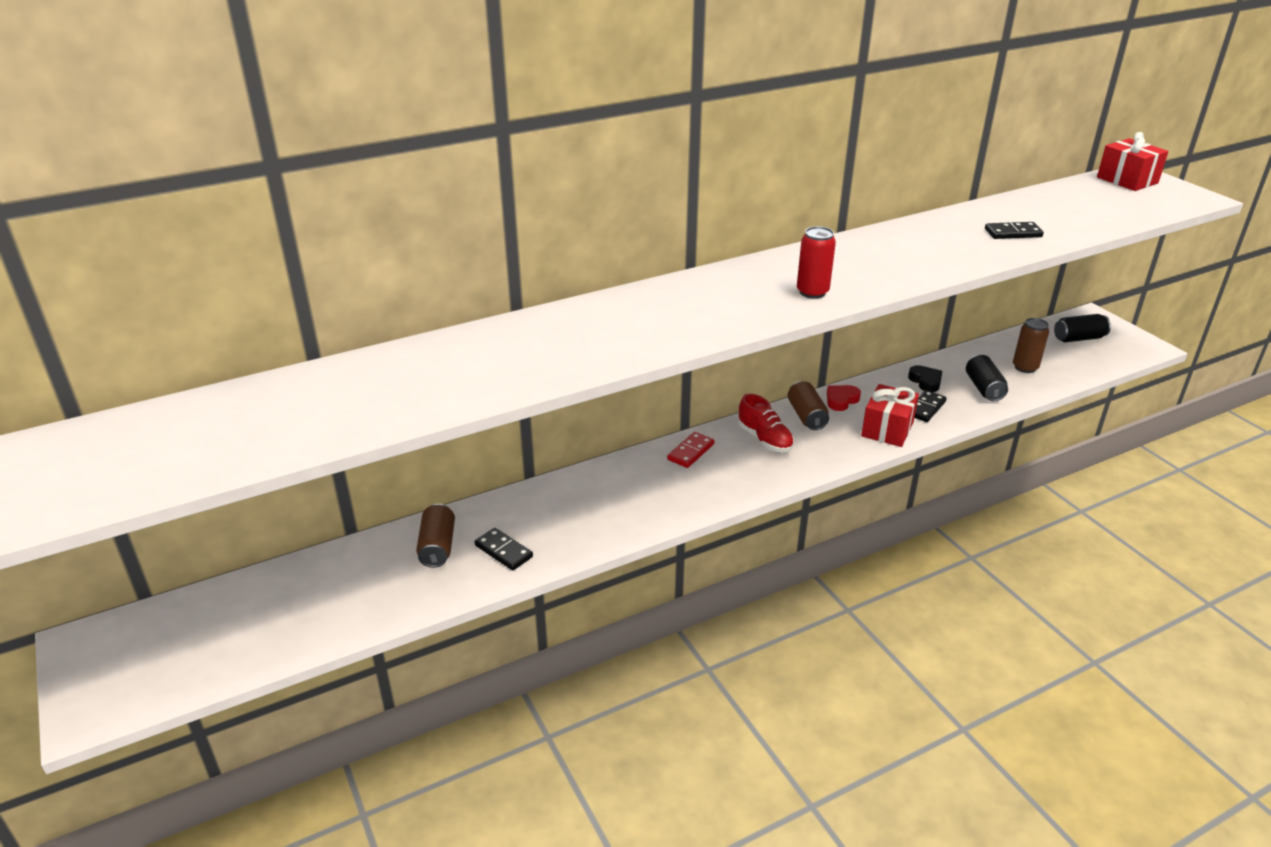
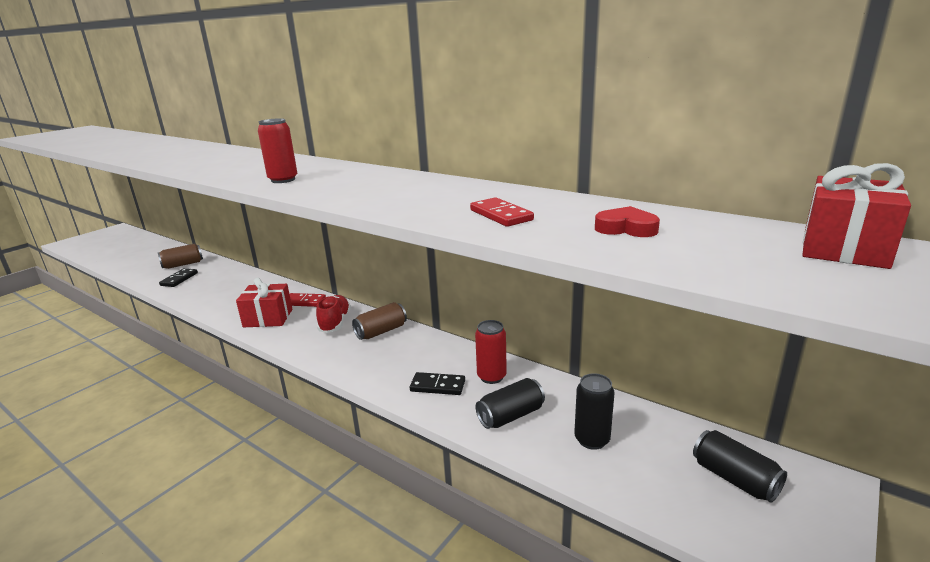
camera: 65 degrees right, 10 degrees down
(764, 439) = (335, 323): red shoe -> red shoe turned 150 degrees clockwise
(841, 400) = (418, 341): red heart -> red heart (626, 228)
(887, 429) = (383, 372): red gift -> red gift (268, 318)
(925, 381) = (491, 377): black heart -> red can
(1013, 233) = (501, 215): black domino -> red domino
(1025, 367) = (592, 439): brown can -> black can

